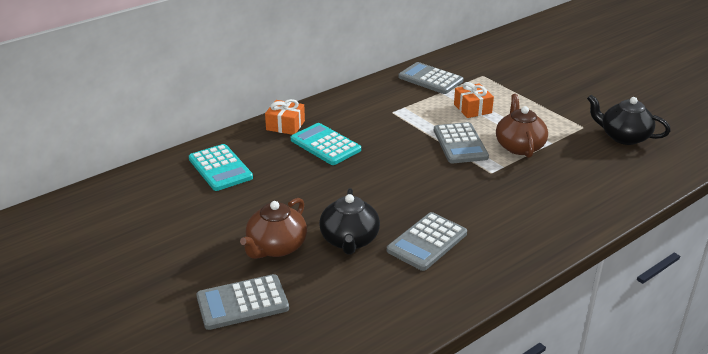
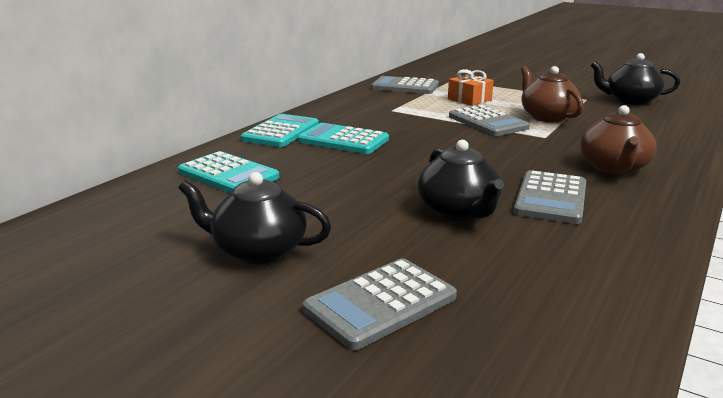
camera: 20 degrees left, 10 degrees down
(199, 245) = (258, 251): none -> black teapot
(276, 247) = (371, 234): brown teapot -> brown teapot (614, 168)
(285, 125) = (281, 132): orange gift -> turquoise calculator

